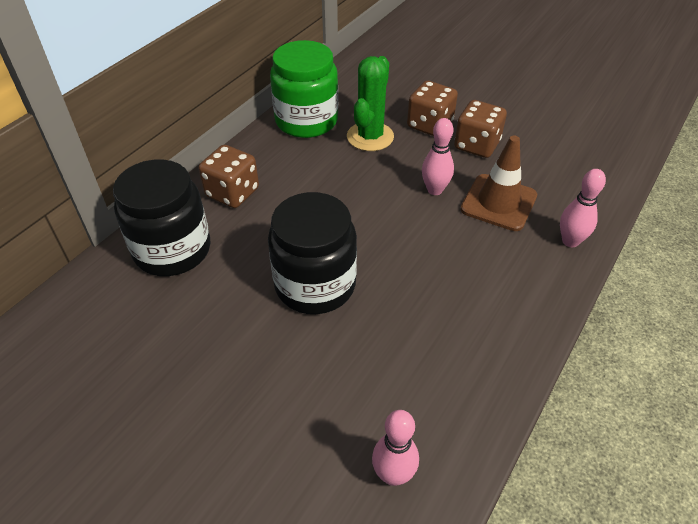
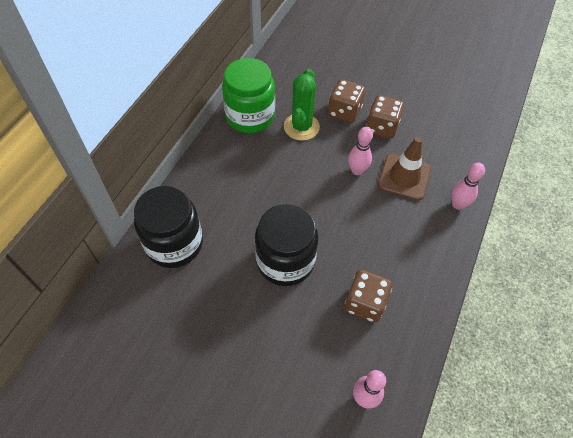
camera: 10 degrees left, 10 degrees up
(232, 193) = (207, 188): brown dice -> brown dice (365, 303)

